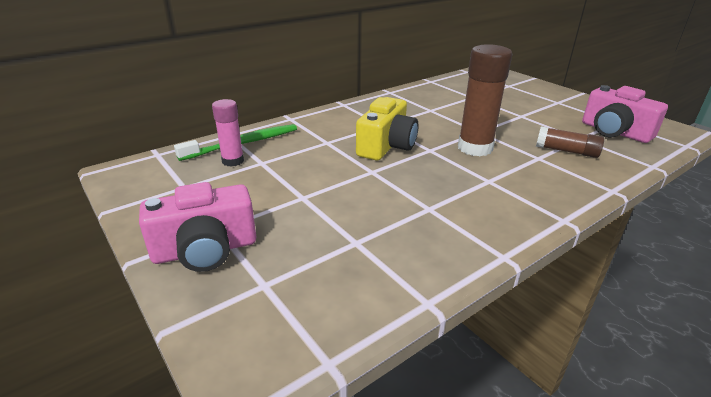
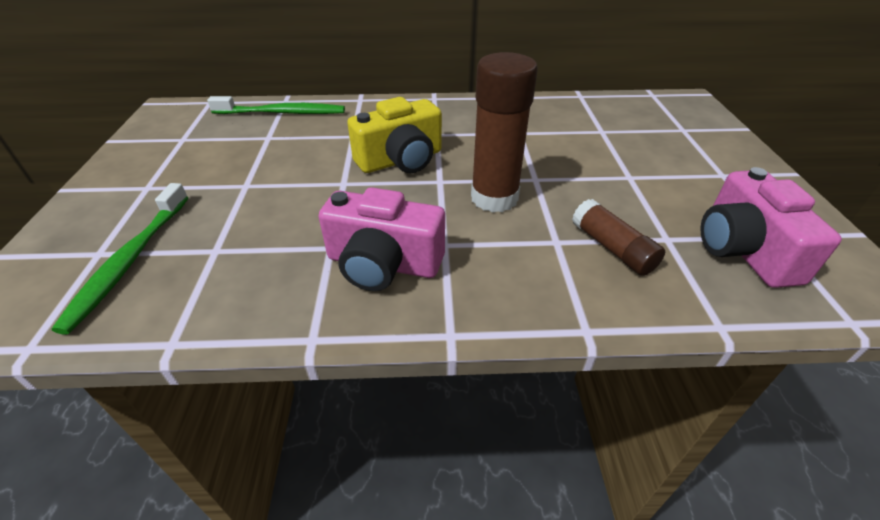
camera: 35 degrees right, 10 degrees up
(205, 250) = (111, 202): pink camera -> pink camera (383, 264)
(233, 161) = (249, 127): pink glue stick -> none
(302, 276) = (130, 261): none -> green toothbrush

